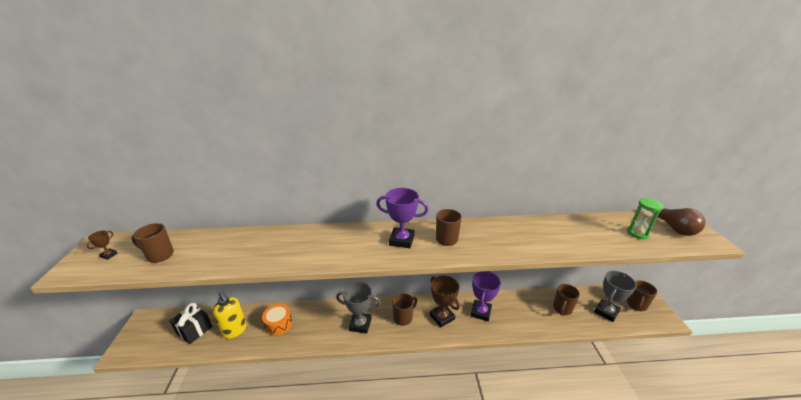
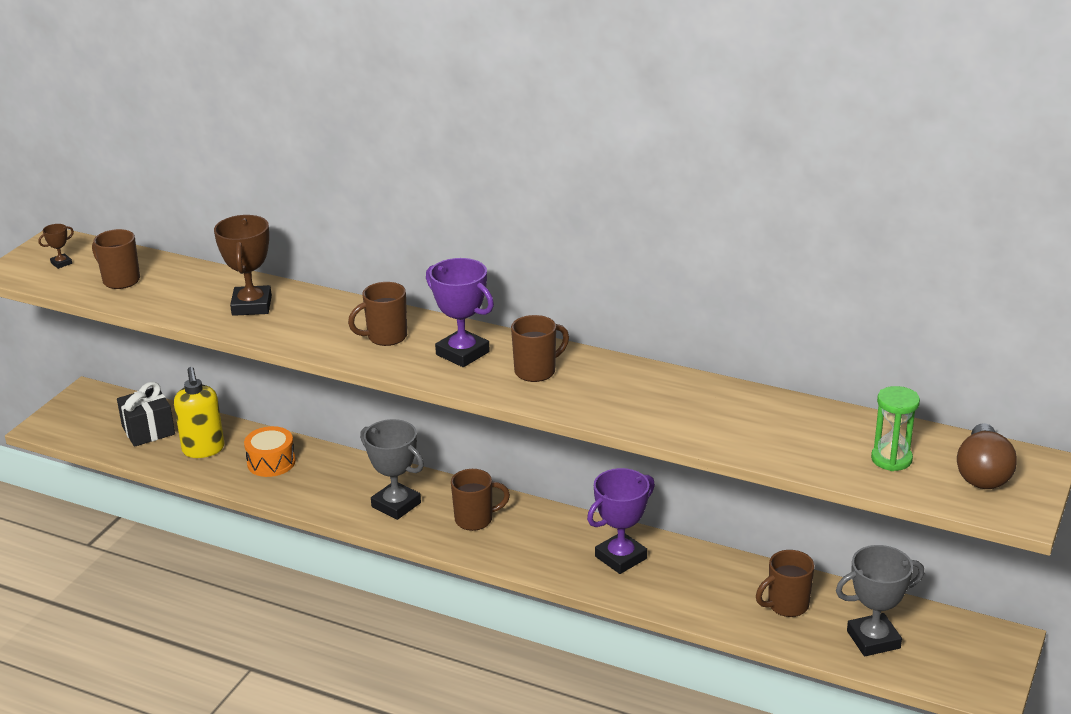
camera: 30 degrees right, 0 degrees up
(442, 317) = (543, 541): brown trophy -> brown trophy (252, 306)
(636, 305) = (956, 653): brown mug -> brown mug (385, 337)

